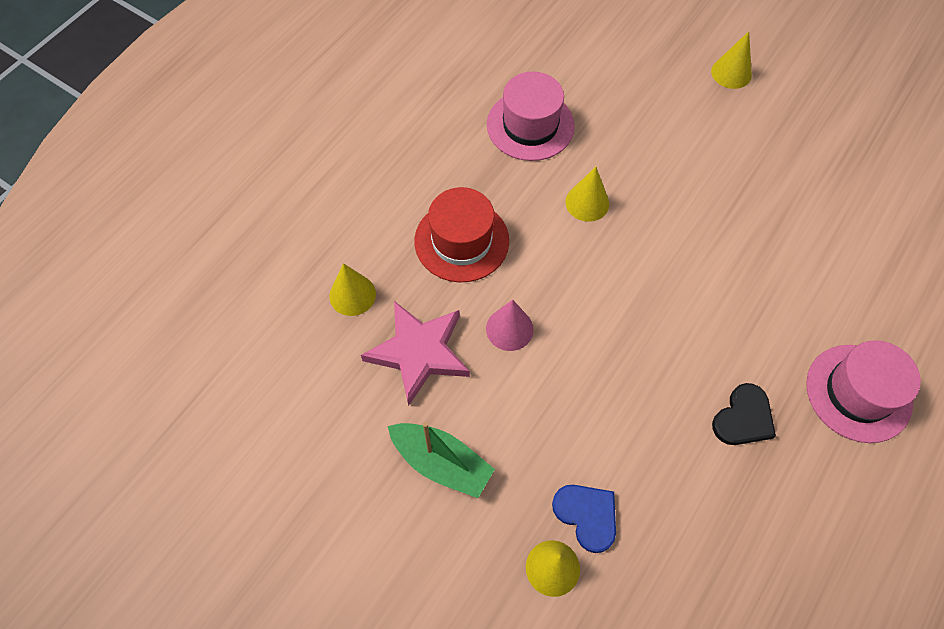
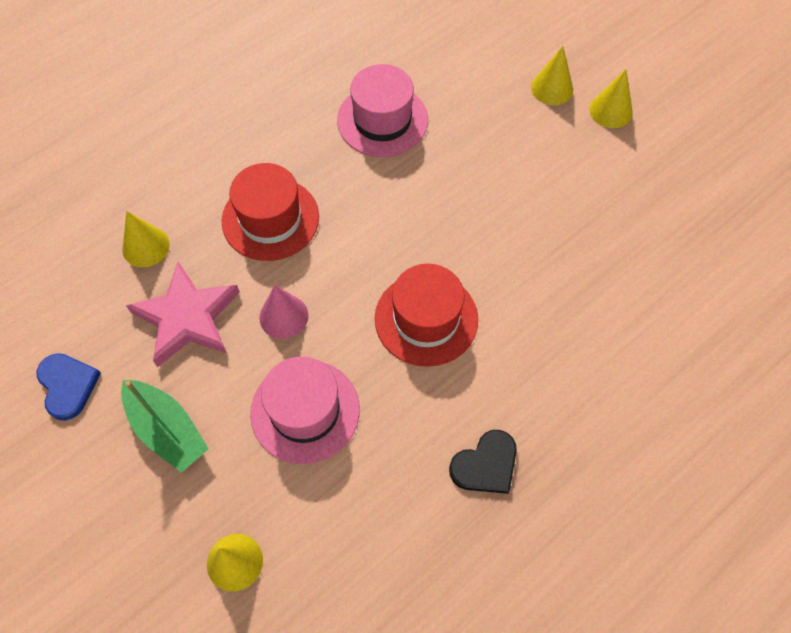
camera: 15 degrees right, 0 degrees up
(587, 202) = (409, 209): yellow cone -> yellow cone (552, 88)
(587, 515) = (288, 520): blue heart -> blue heart (67, 385)
(640, 299) = (426, 319): none -> red hat
(858, 393) = (617, 470): pink hat -> pink hat (305, 411)

